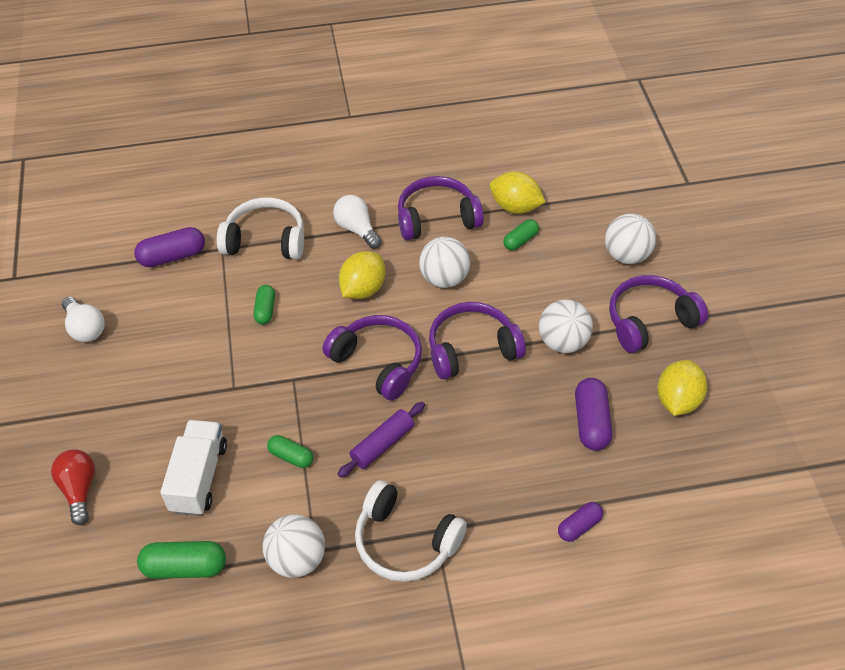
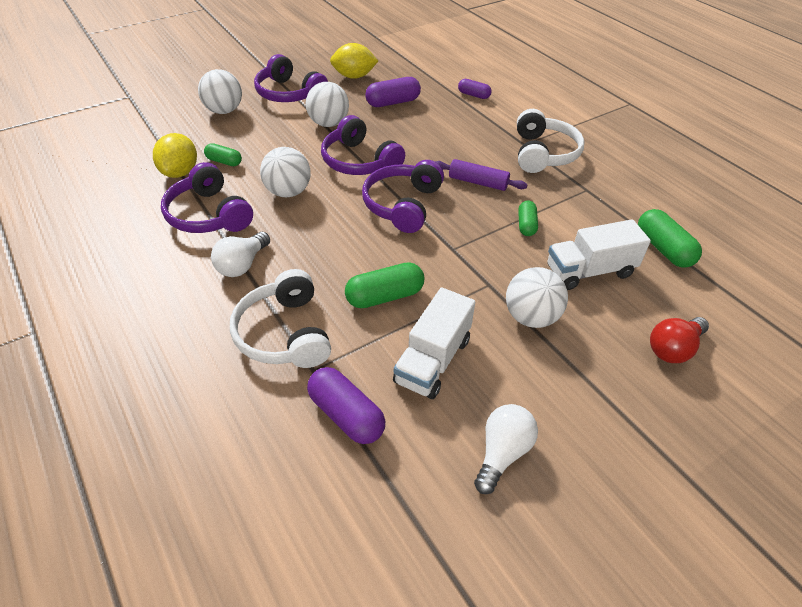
camera: 115 degrees left, 5 degrees down
(183, 318) = (433, 360): none -> white truck
(265, 310) = (385, 296): green capsule -> green capsule, size x1.60
(297, 559) = (601, 195): white ball -> white ball (531, 317)
(363, 289) = (324, 237): yellow lemon -> none

